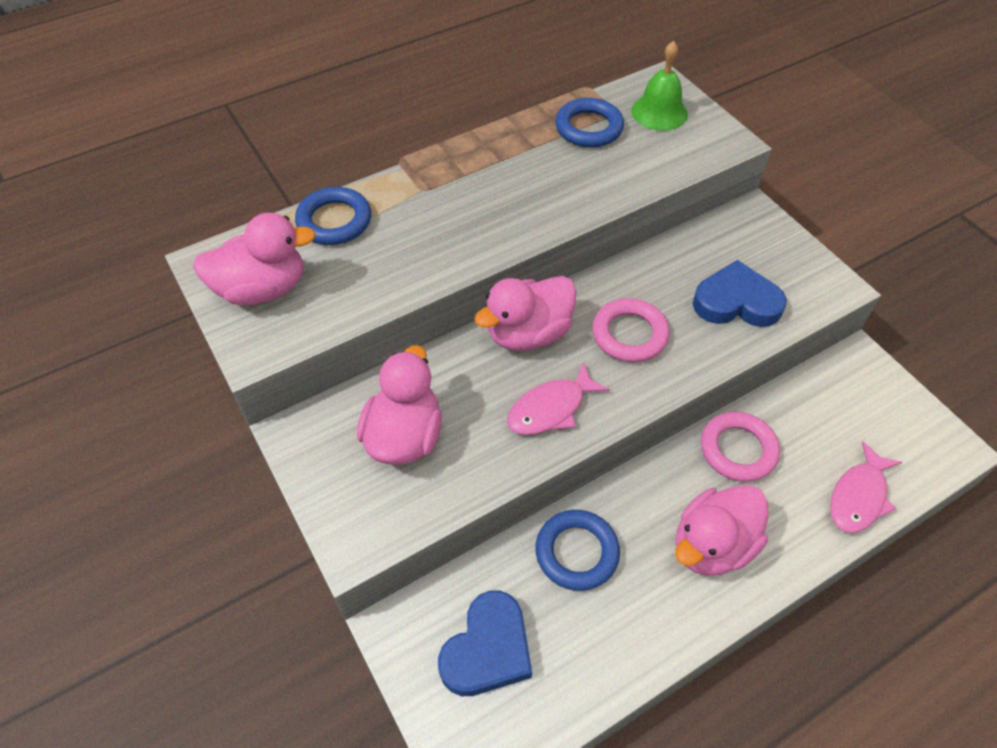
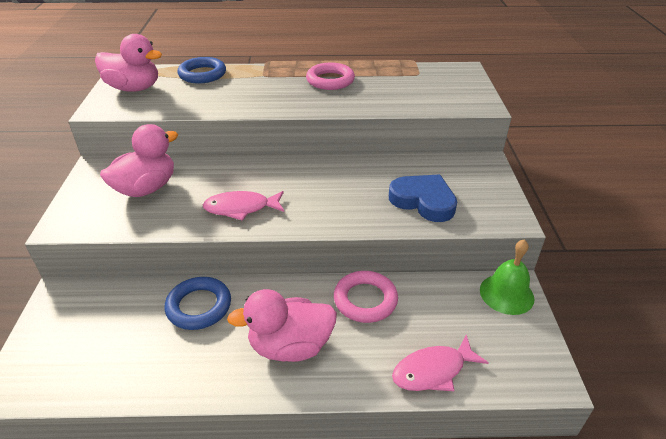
camera: 30 degrees right, 15 degrees down
(487, 649) = (92, 330): blue heart -> none
(528, 333) = (269, 169): pink duck -> none
(588, 128) = (392, 76): blue ring -> none
(629, 334) = (331, 191): pink ring -> pink ring (330, 80)
(659, 112) = (448, 81): green bell -> green bell (506, 294)

